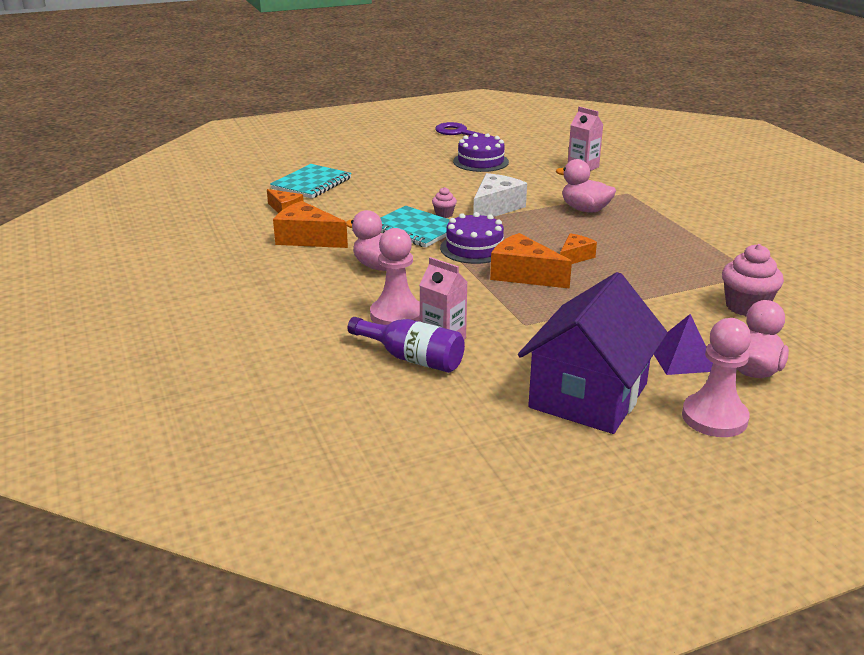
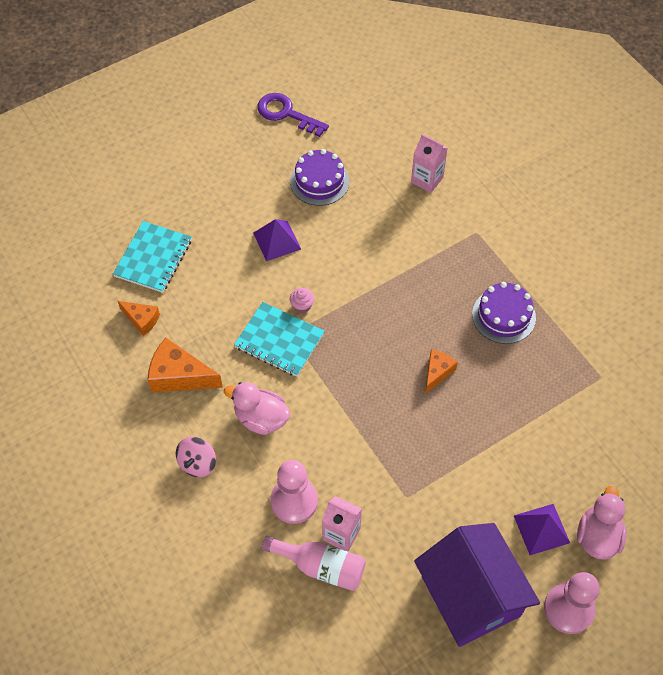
camera: 10 degrees left, 30 degrees up
(302, 285) = (197, 463): none -> pink spinning top
(412, 358) = (321, 566): purple bottle -> pink bottle
(431, 184) = (276, 241): none -> purple pyramid
(474, 248) = (342, 369): purple cake -> purple cake (503, 316)
(495, 208) = (350, 284): white cheese -> none
(523, 275) = (395, 412): orange cheese -> none
(585, 209) = (438, 275): pink duck -> none
(588, 395) = (470, 596): purple house -> purple house turned 45 degrees counterclockwise
(746, 307) = (592, 437): pink cupcake -> none

